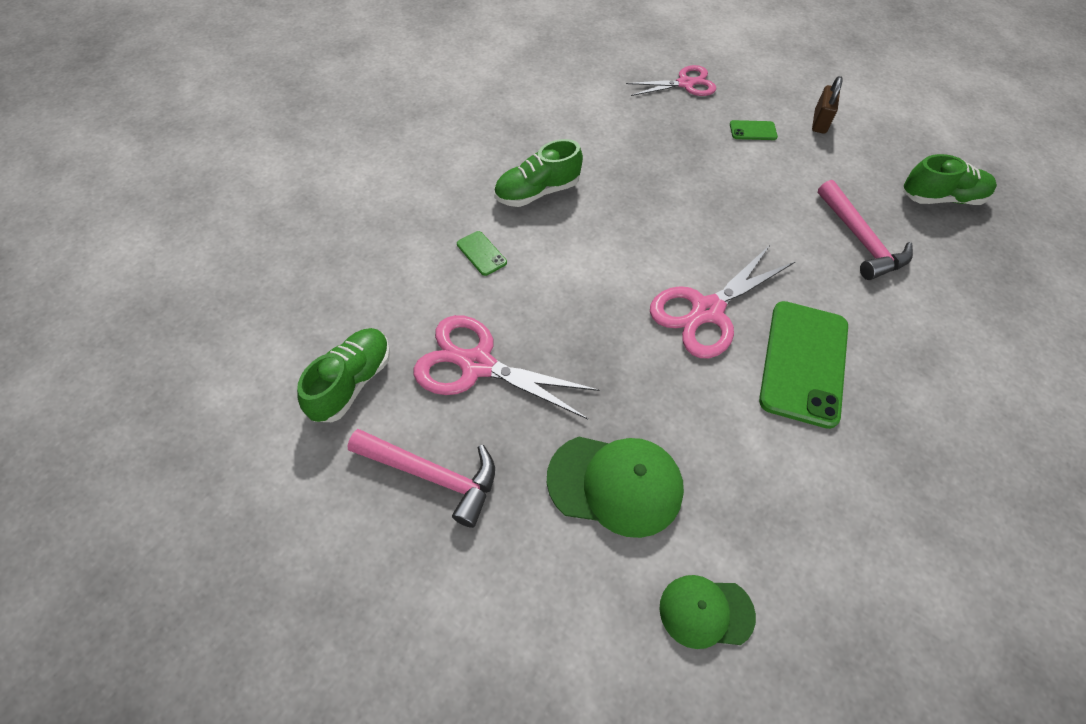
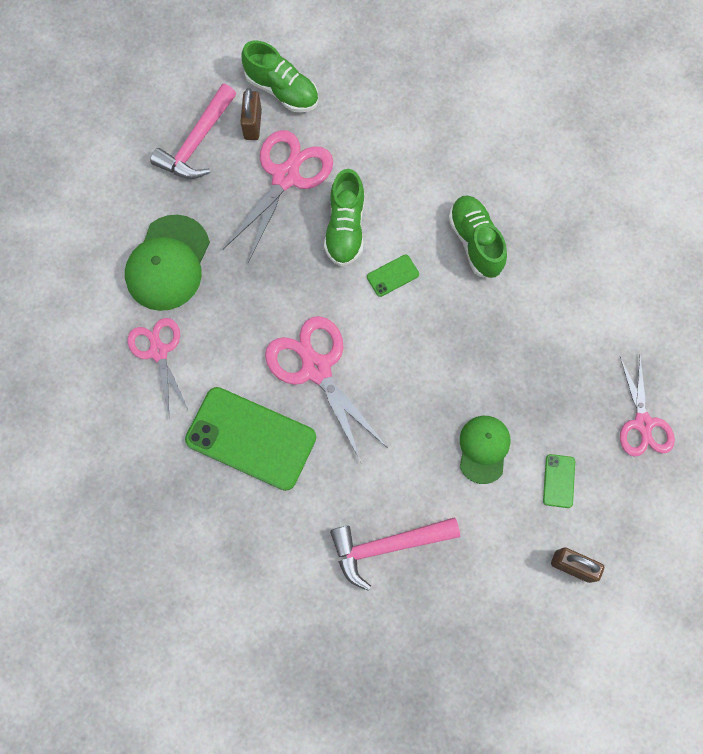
camera: 100 degrees right, 15 degrees up
(403, 410) = (253, 124): none -> brown padlock
(481, 253) = (401, 188): green phone -> green phone (392, 275)
(706, 612) = (66, 306): green cap -> green cap (483, 449)
(735, 476) = (158, 351): none -> pink scissors
(941, 198) = (440, 665): green shoe -> green shoe (345, 228)

